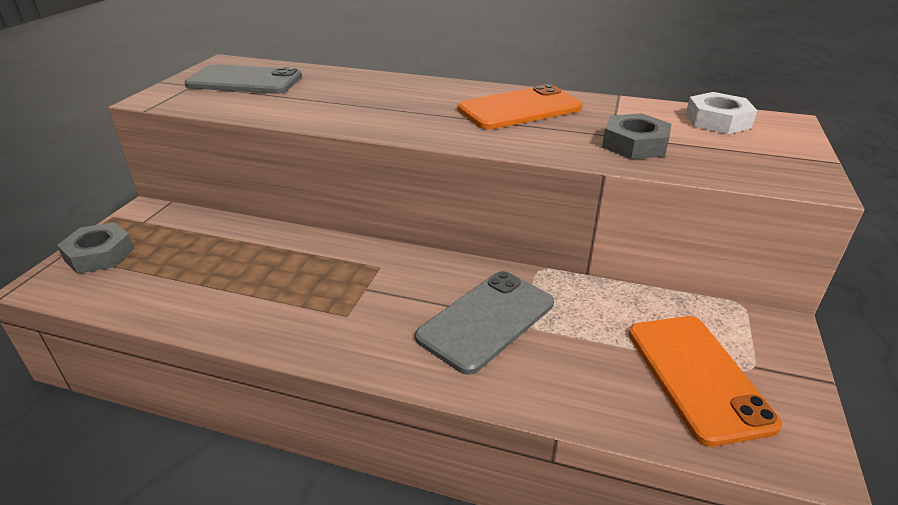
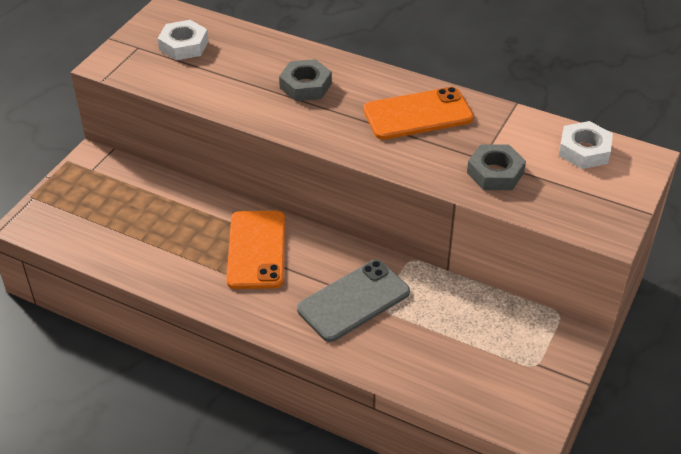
camera: 10 degrees right, 10 degrees up
(99, 254) = (62, 201): grey nut -> grey nut (305, 86)
(245, 81) = (184, 45): grey phone -> white nut
(697, 376) = (491, 365): orange phone -> orange phone (256, 250)

